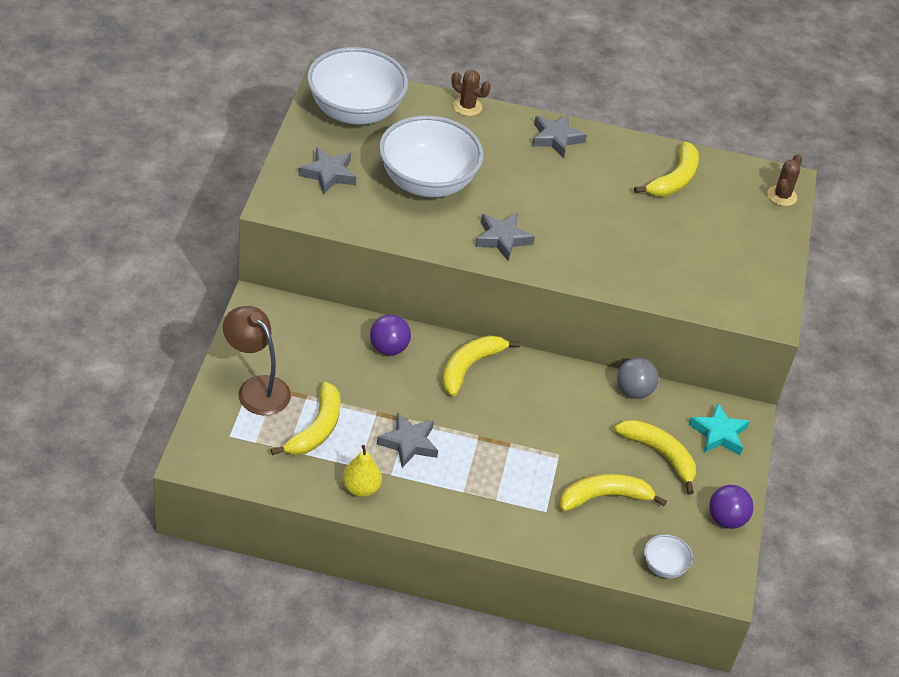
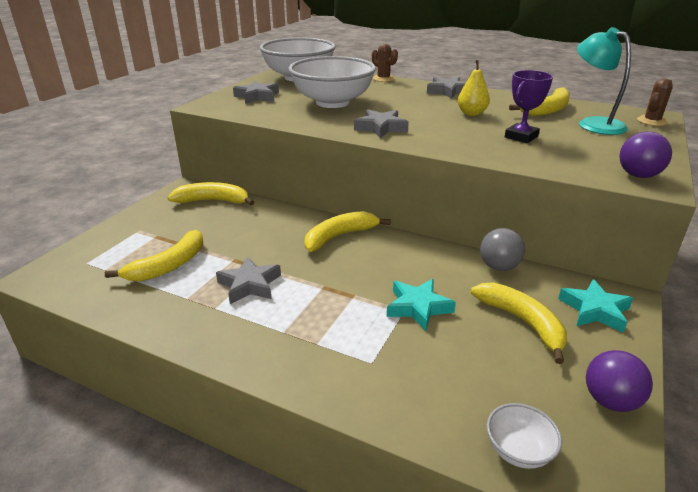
camera: 20 degrees right, 15 degrees down
(256, 388) = (140, 234): brown lamp -> none
(361, 488) = (176, 316): yellow pear -> yellow pear (471, 113)
(388, 348) = (273, 219): purple ball -> purple ball (638, 175)
(570, 450) = (418, 307): none -> turquoise star
(604, 497) = (448, 356): yellow banana -> yellow banana (213, 201)
(650, 243) = (521, 137): none -> purple trophy
(722, 207) = (593, 124): none -> turquoise lamp

